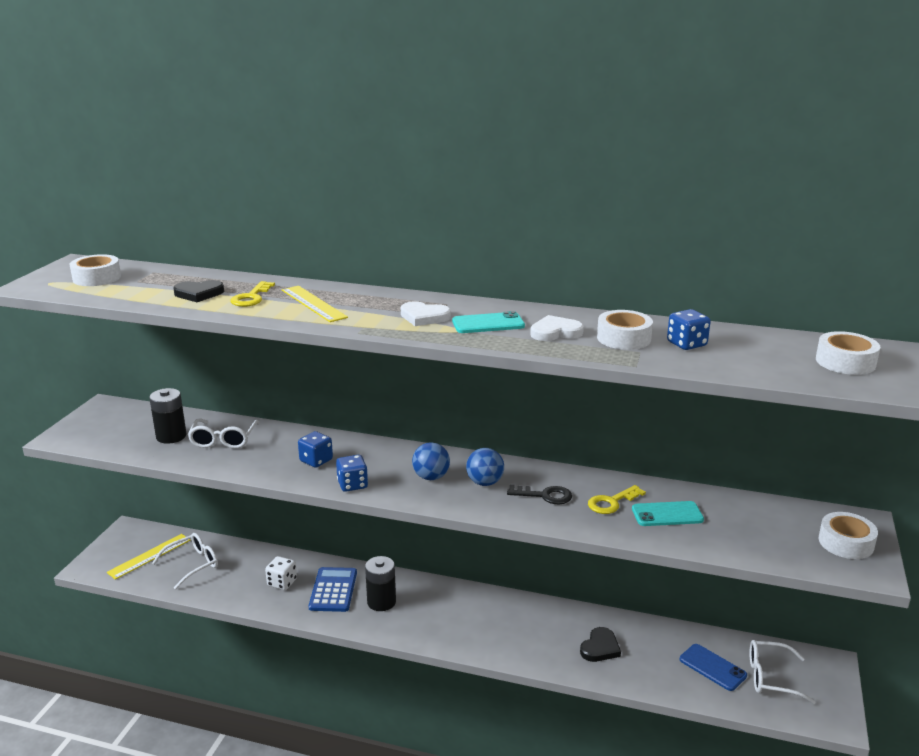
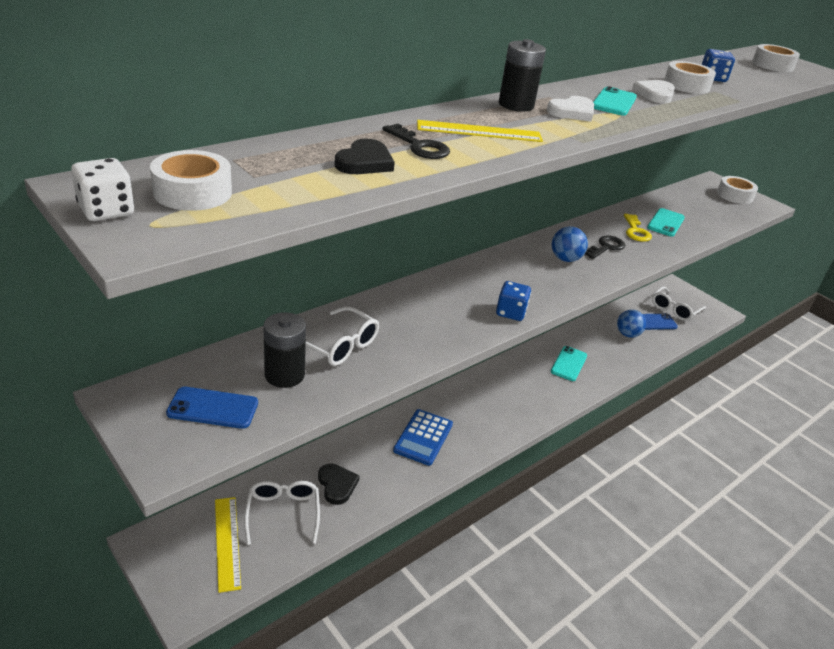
camera: 60 degrees left, 10 degrees up
(117, 430) = (213, 408): none -> blue phone
(251, 297) = (419, 146): yellow key -> black key
(282, 583) = (381, 463): white dice -> white dice (106, 211)
(316, 460) = (446, 312): blue dice -> none
(333, 590) = (423, 437): blue calculator -> blue calculator turned 105 degrees counterclockwise
(381, 602) = (466, 419): black battery -> black battery (516, 105)
(431, 477) = (534, 275): blue ball -> blue ball (627, 334)
(541, 632) = (569, 364): none -> turquoise phone
(600, 648) = (604, 350): black heart -> black heart (337, 485)

